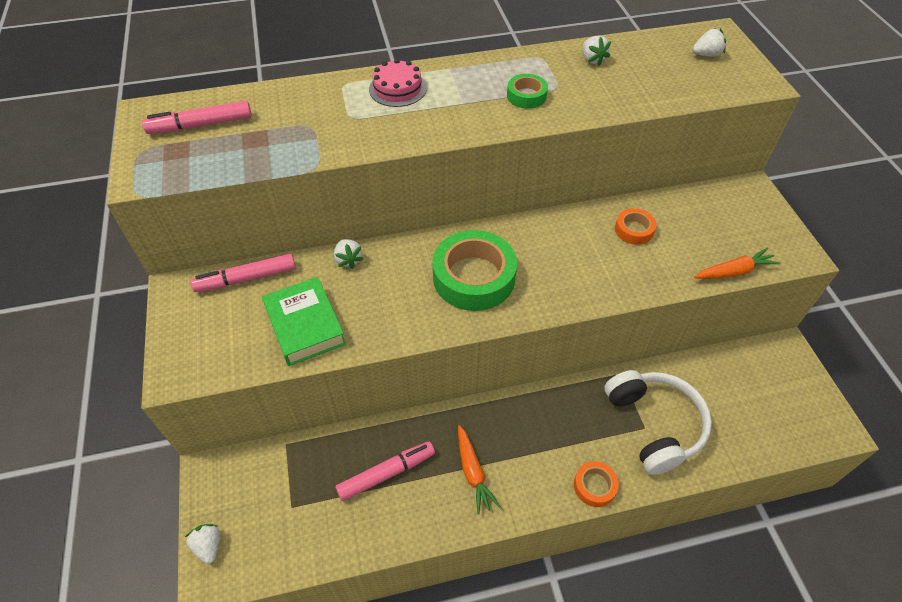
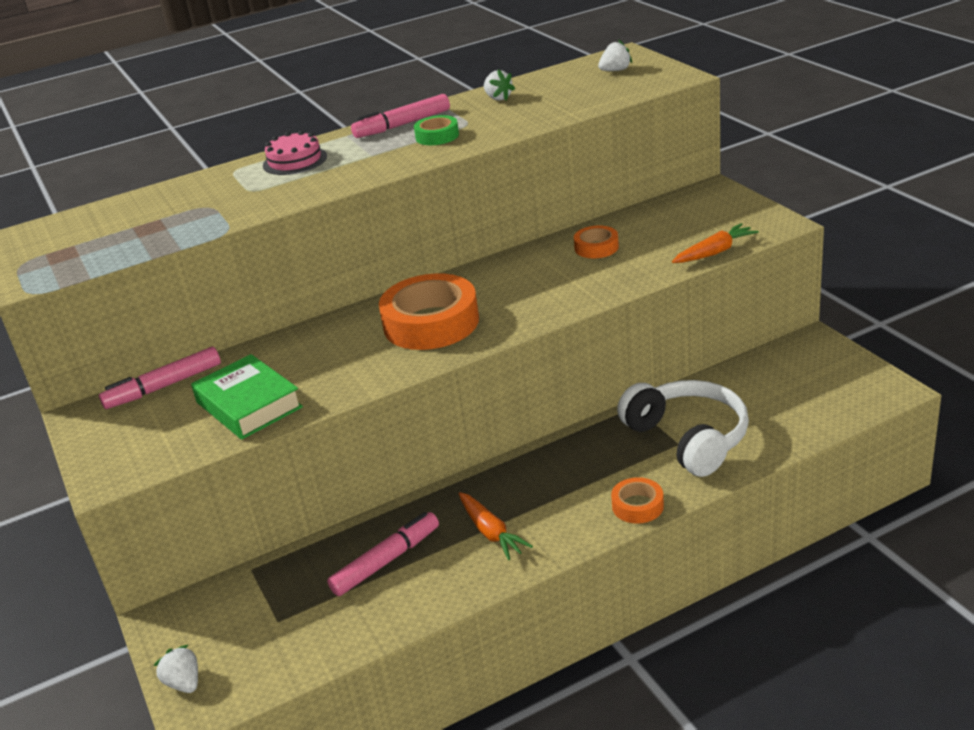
camera: 10 degrees left, 20 degrees down
(201, 125) = (83, 231): pink marker -> pink marker (403, 125)
(348, 260) = (281, 344): white strawberry -> none
(474, 277) = (431, 323): green tape -> orange tape

